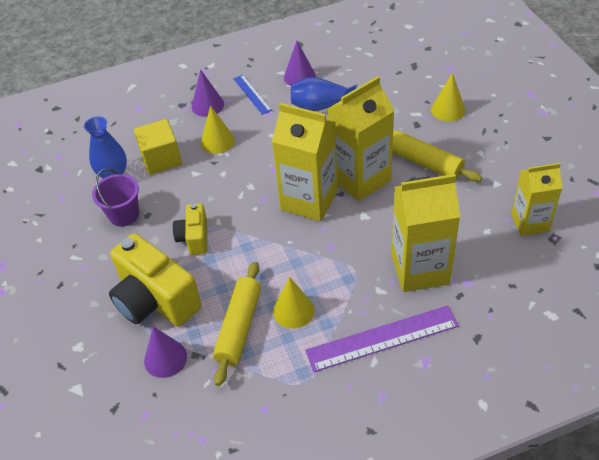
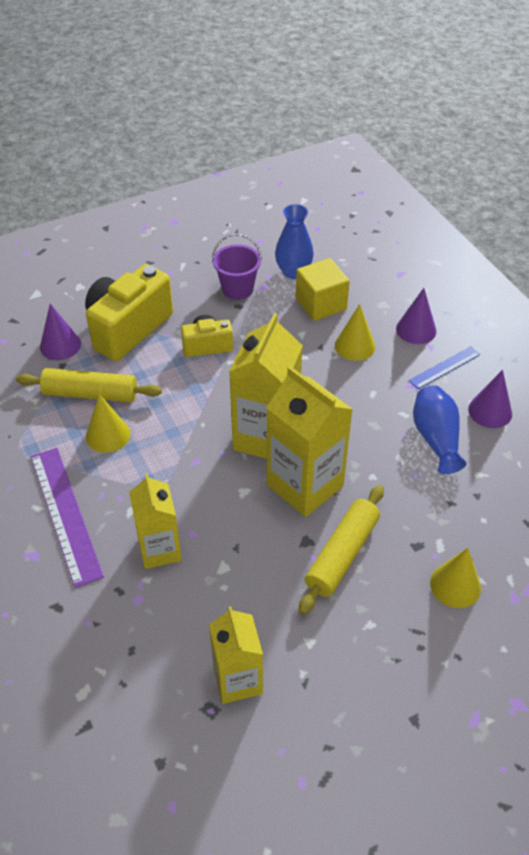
camera: 80 degrees right, 0 degrees up
(420, 269) = (159, 549): yellow carton -> yellow carton, size x0.64

